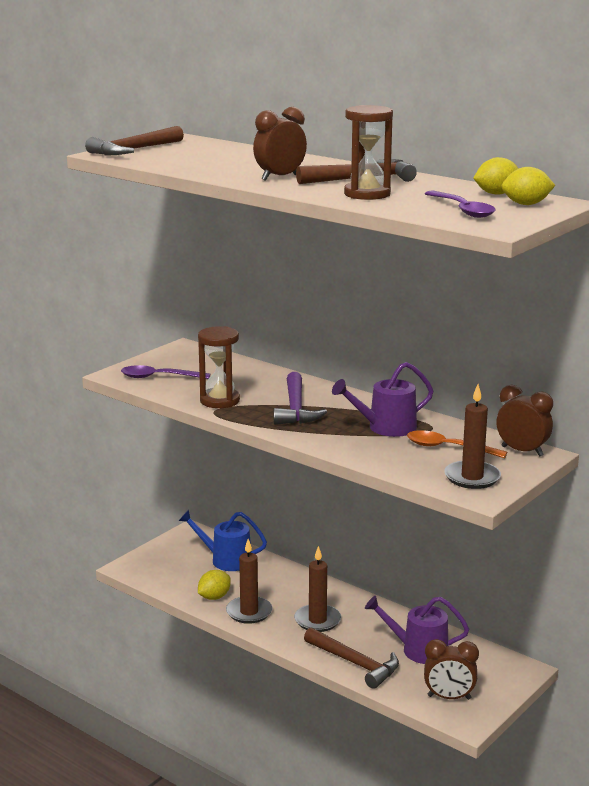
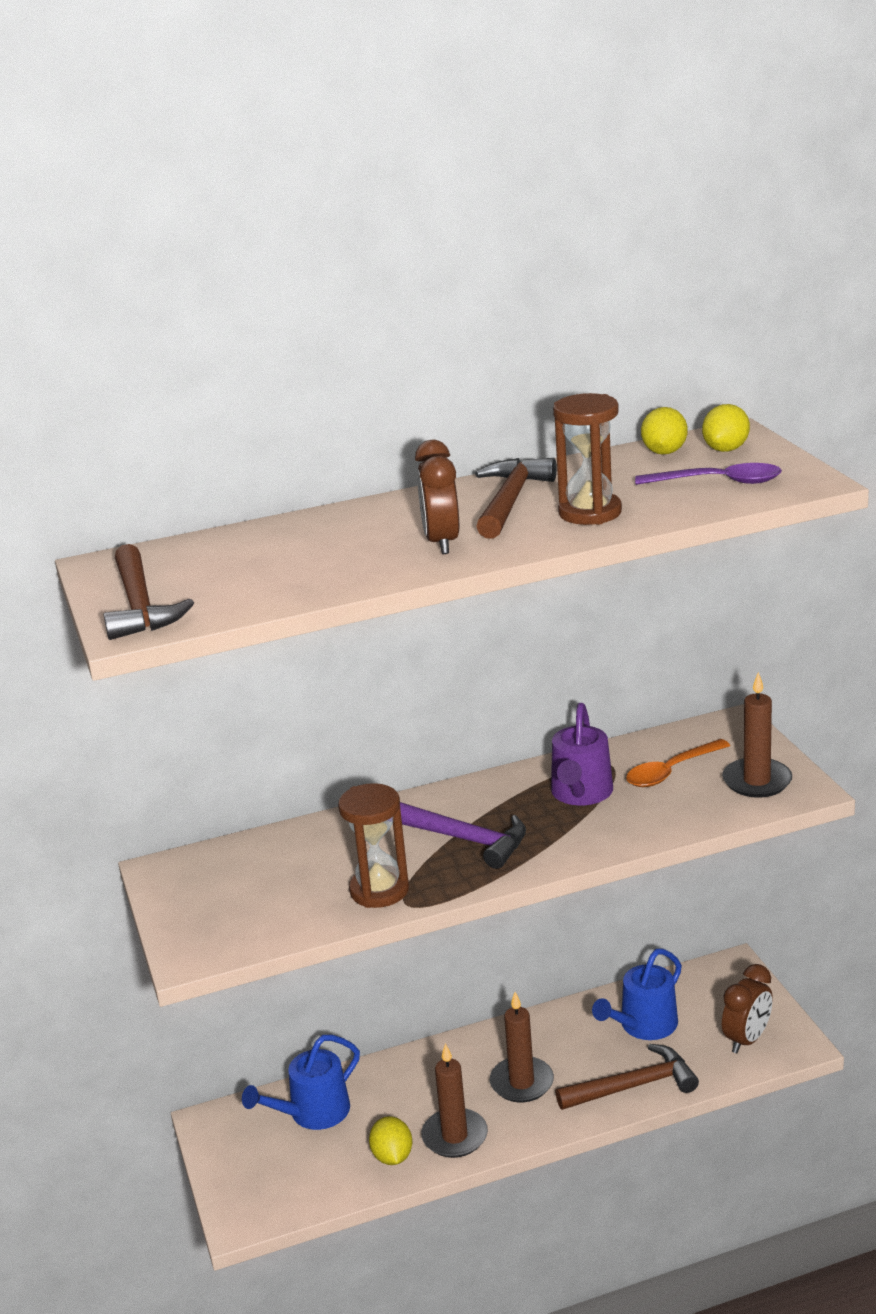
camera: 55 degrees left, 5 degrees up
(159, 377) = (243, 920): purple spoon -> none
(419, 650) = (644, 1025): purple watering can -> blue watering can
(522, 451) = (718, 731): brown clock -> none

